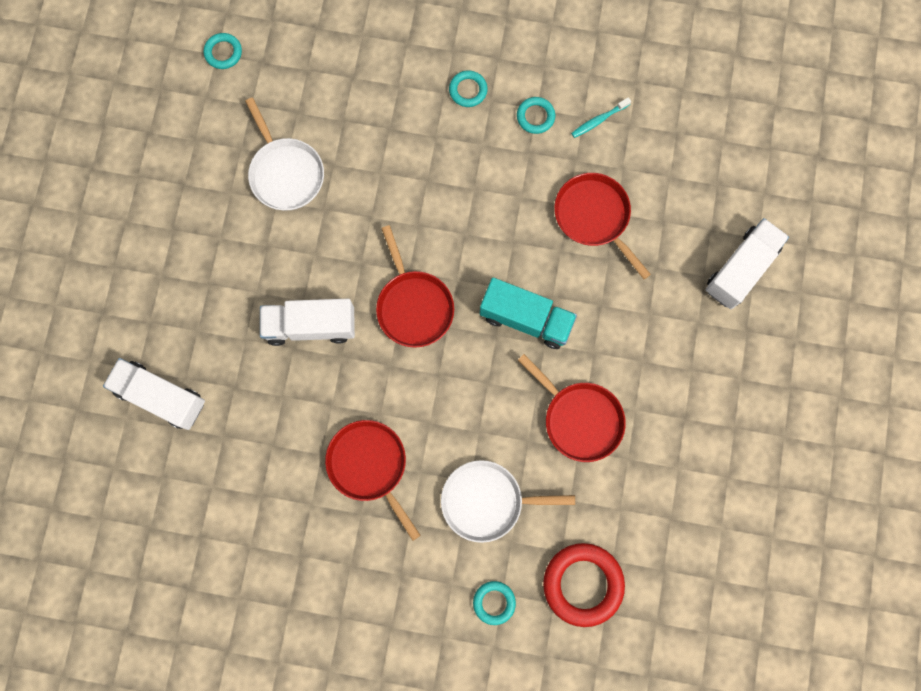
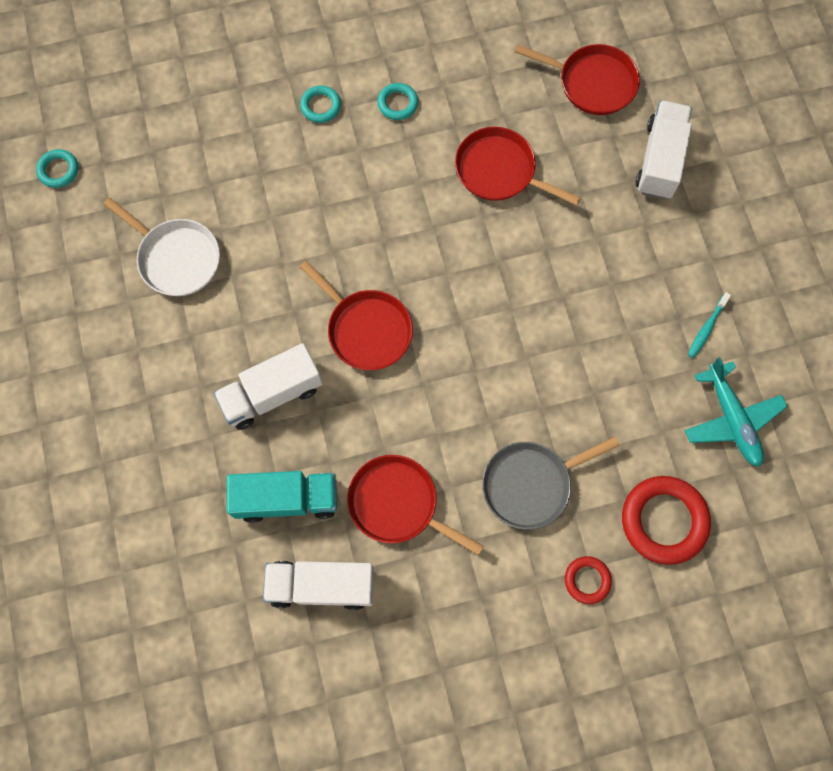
camera: 25 degrees left, 5 degrees down
(161, 396) = (149, 533): white truck -> white truck (321, 585)
(487, 501) = (531, 484): white pan -> grey pan
(494, 602) = (587, 580): turquoise ring -> red ring
(526, 319) = (482, 293): turquoise truck -> turquoise truck (287, 499)
(579, 419) = (580, 364): red pan -> red pan (592, 83)
(598, 120) = (459, 82): turquoise toothbrush -> turquoise toothbrush (706, 328)
(685, 526) = (731, 419): none -> turquoise plane

